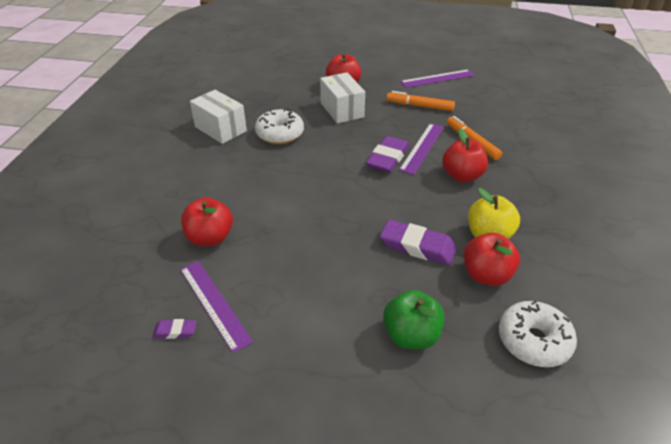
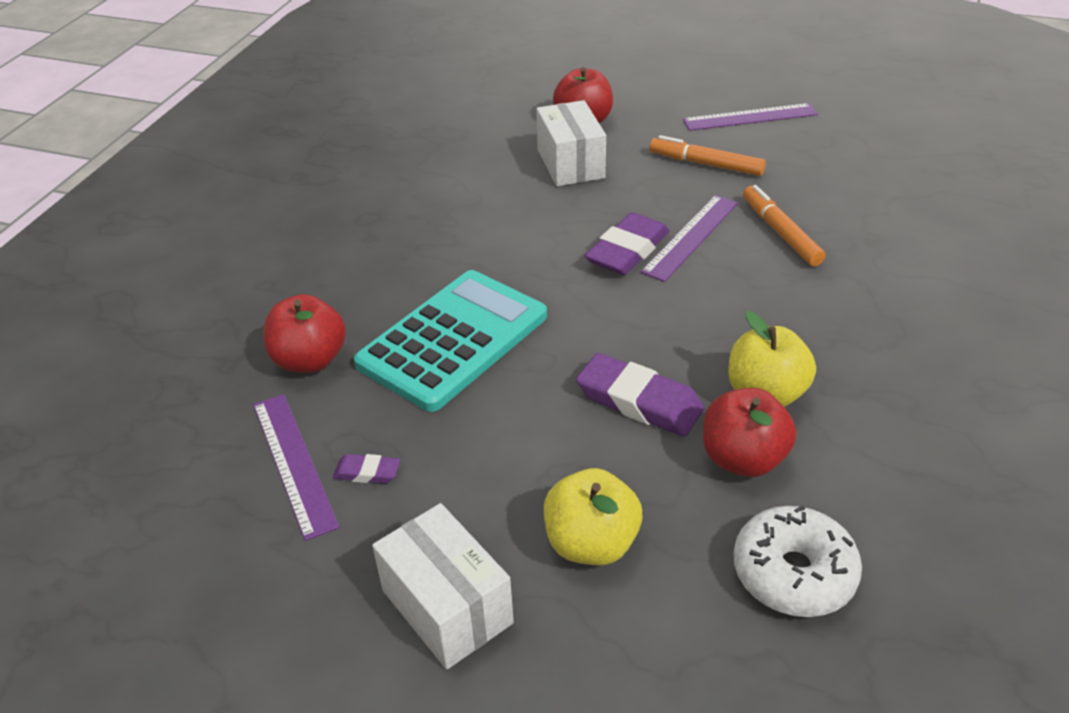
camera: 10 degrees right, 0 degrees up
(175, 331) = (227, 499): purple eraser -> purple eraser (367, 472)
(220, 129) = (364, 185): white box -> white box (447, 606)
(280, 134) = (458, 199): white donut -> none
(297, 218) = (453, 340): none -> turquoise calculator
(411, 335) = (591, 543): green apple -> yellow apple
(462, 176) = (747, 289): red apple -> none

